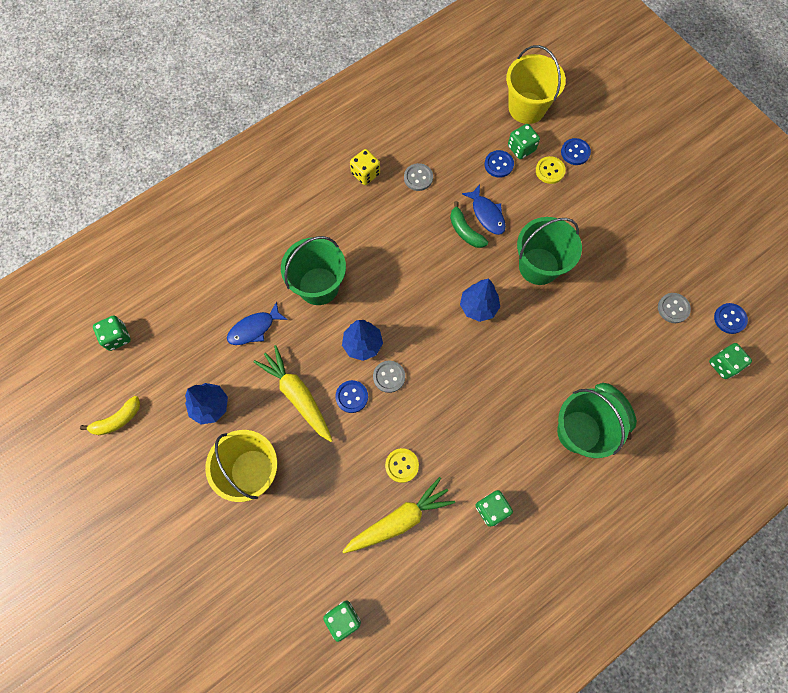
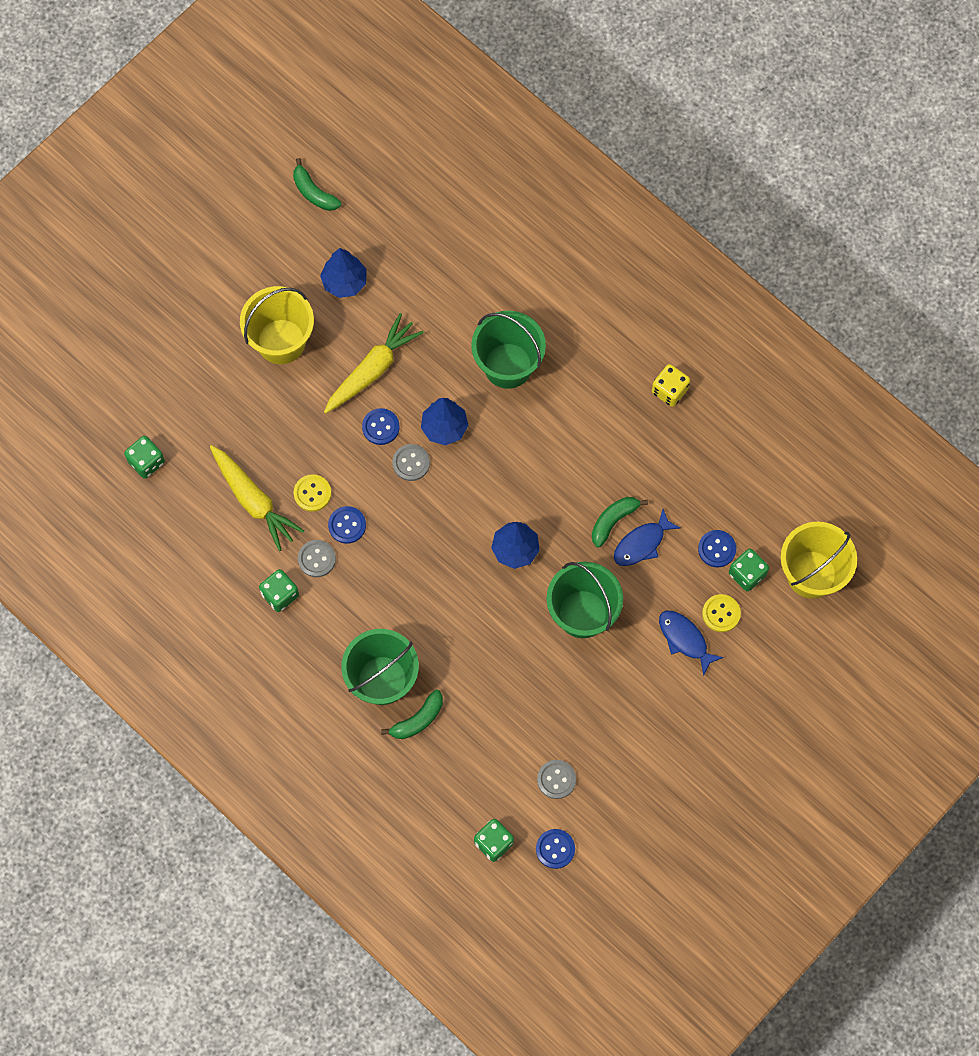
camera: 80 degrees right, 0 degrees up
(117, 337) = (406, 166): green dice -> none
(117, 420) = (313, 192): yellow banana -> green banana
(254, 328) = (442, 307): blue fish -> blue fish (685, 639)
(418, 178) = (677, 454): grey button -> grey button (316, 559)
(575, 152) = (755, 642): blue button -> blue button (347, 525)

